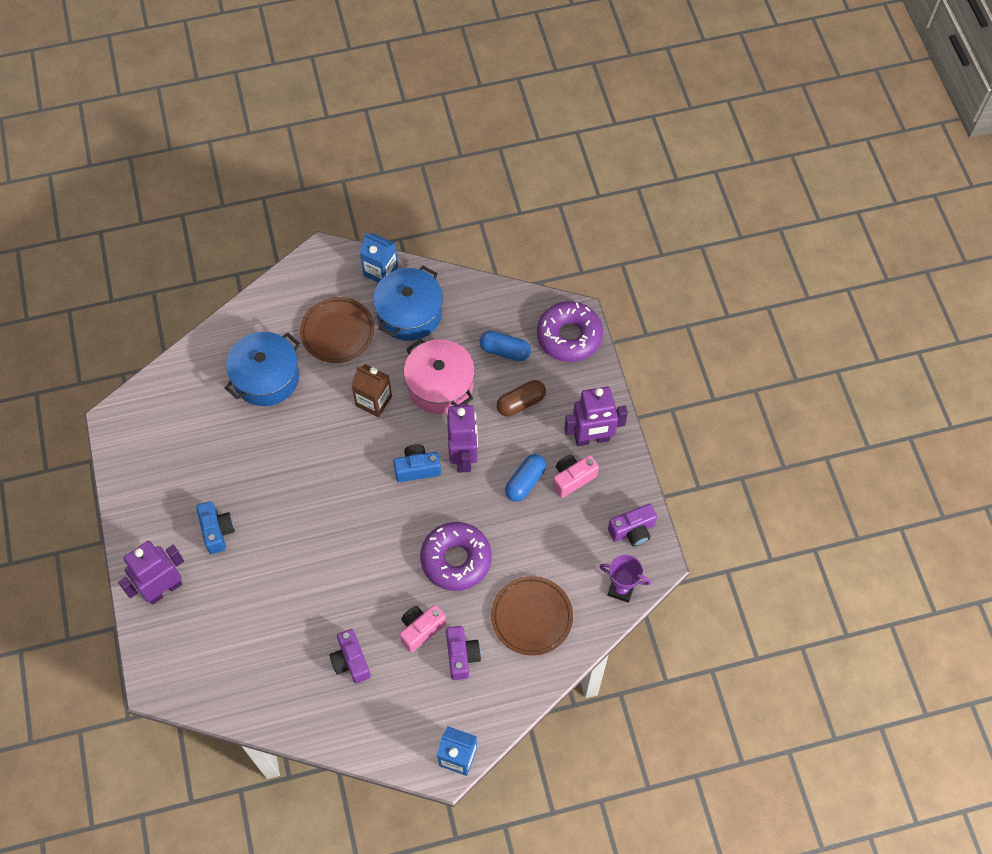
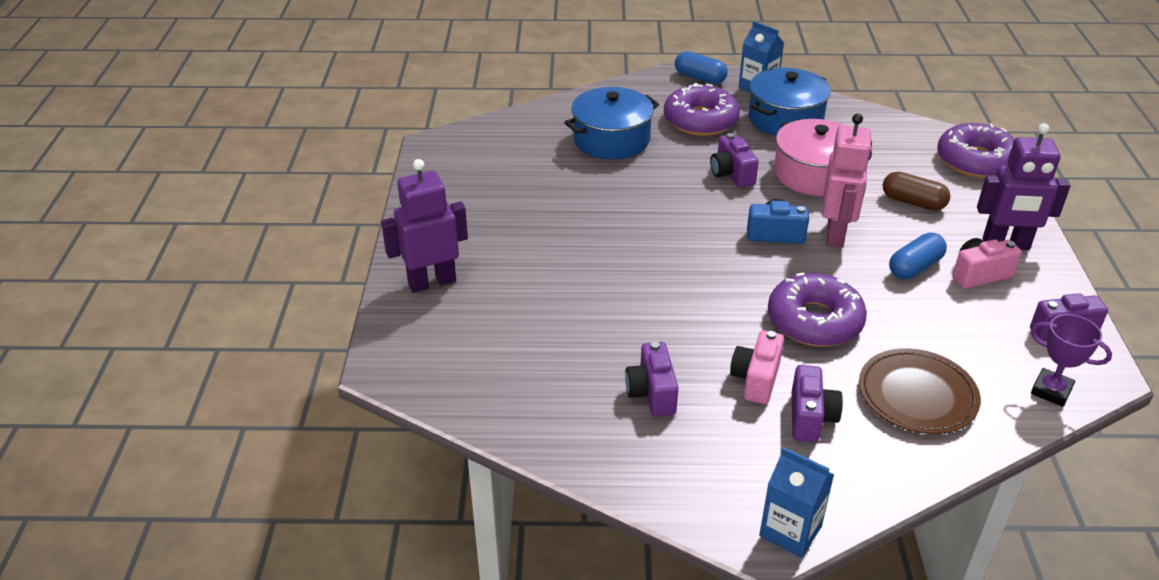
camera: 15 degrees right, 25 degrees down
(217, 531) = (515, 245): blue camera -> none
(337, 332) = (700, 120): brown plate -> purple donut
(374, 401) = (731, 174): brown carton -> purple camera
(421, 629) = (756, 379): pink camera -> pink camera turned 45 degrees counterclockwise
(464, 457) = (836, 234): purple robot -> pink robot
(505, 351) = (895, 160): blue capsule -> blue capsule (700, 78)
(521, 403) = (913, 202): brown capsule -> brown capsule turned 45 degrees clockwise

